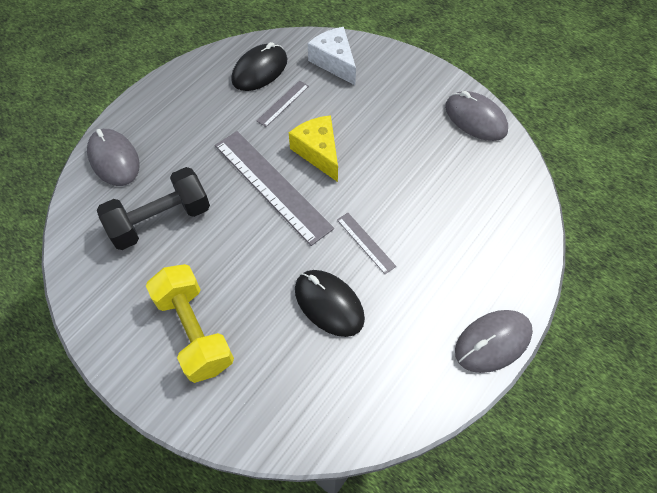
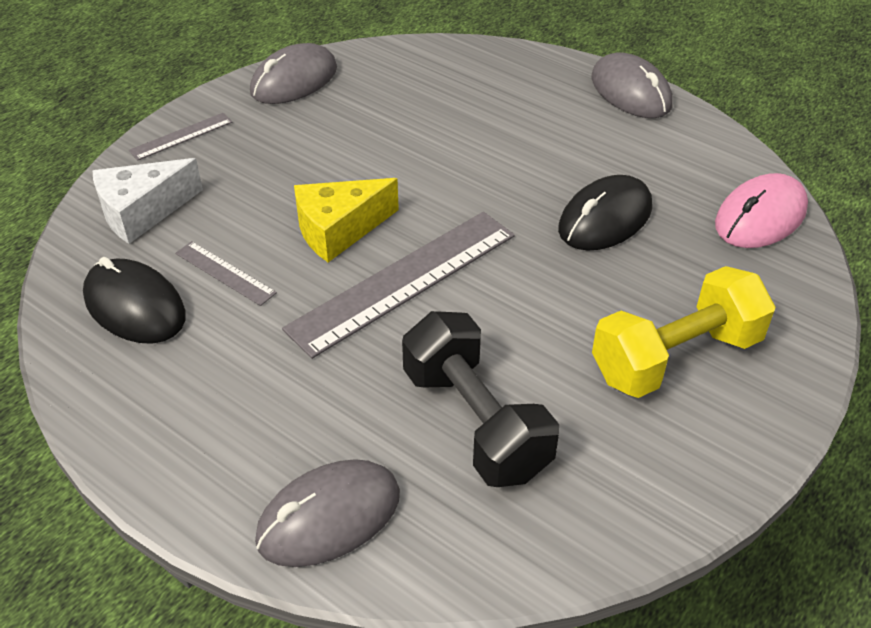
camera: 90 degrees left, 15 degrees down
(331, 417) = (760, 217): none -> pink mouse
(365, 242) = (504, 184): grey ruler -> grey ruler (181, 136)

